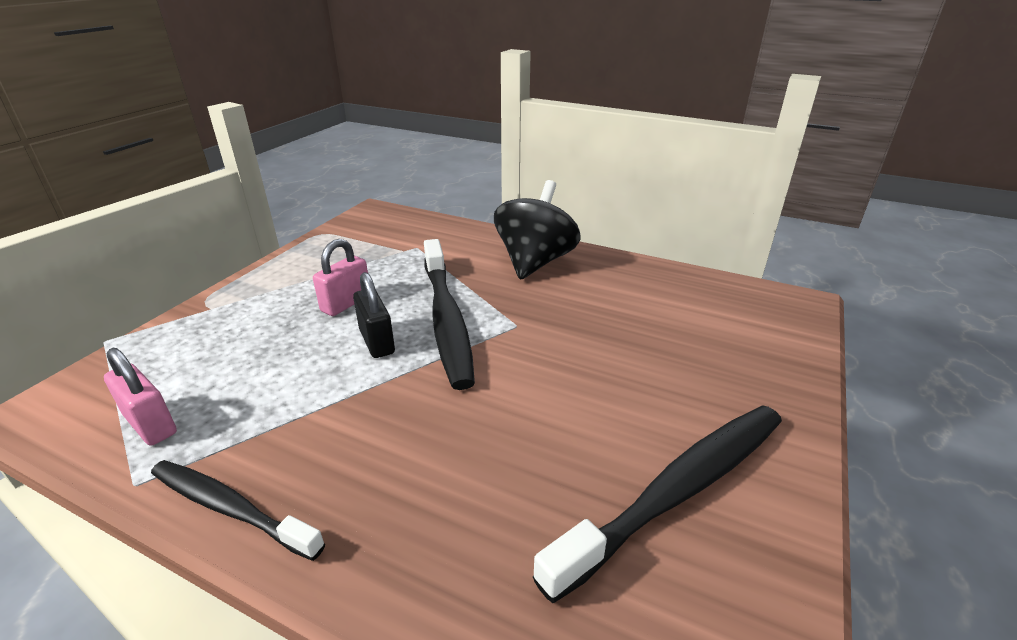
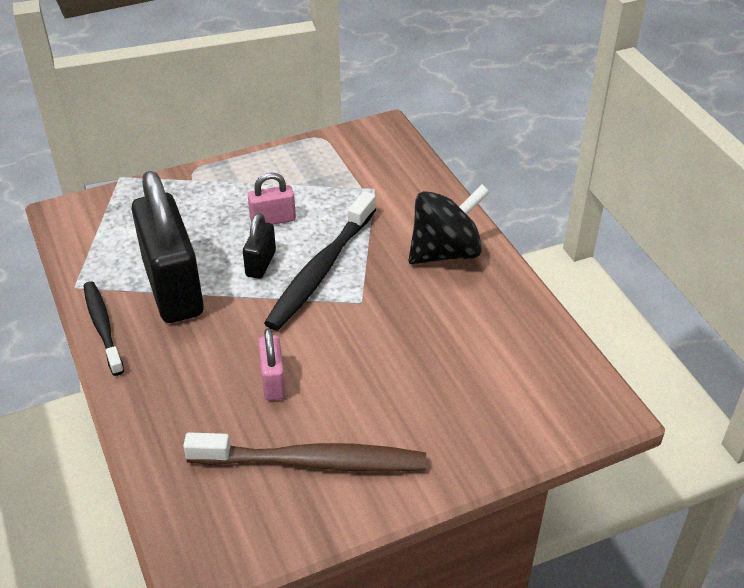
camera: 40 degrees right, 10 degrees up
(150, 424) = (103, 254): pink padlock -> pink padlock (273, 381)
(294, 411) = (173, 288): none -> black padlock
(678, 490) = (313, 462): black toothbrush -> brown toothbrush

